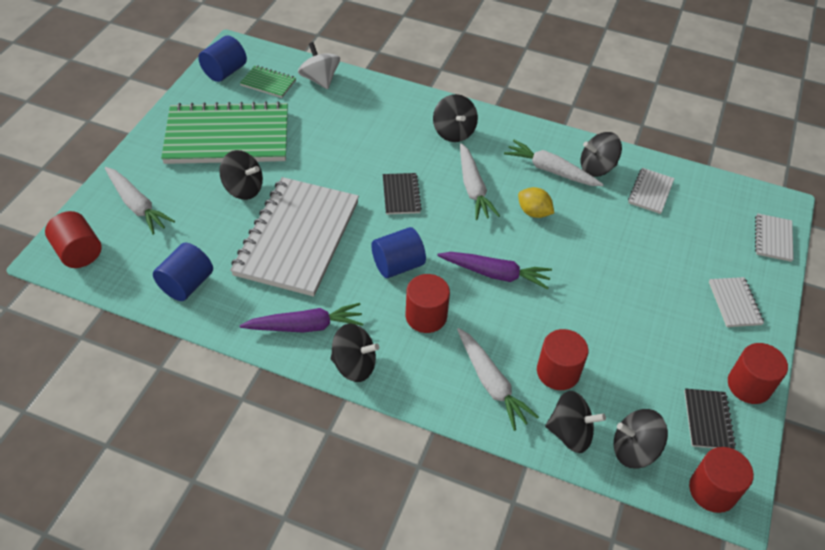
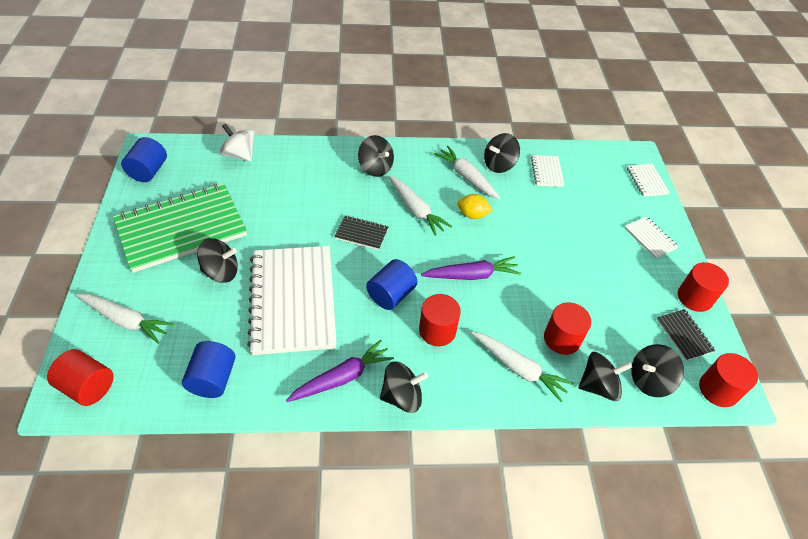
camera: 25 degrees left, 0 degrees up
(268, 83) = (194, 170): green notebook -> none
(401, 195) = (361, 233): black notebook -> black notebook turned 45 degrees counterclockwise
(550, 170) = (466, 177): white carrot -> white carrot turned 45 degrees clockwise

